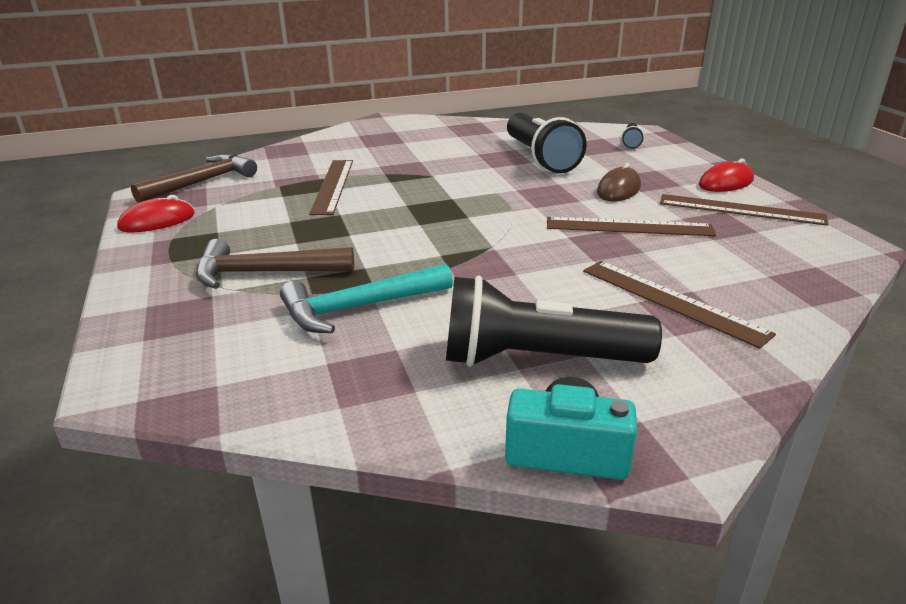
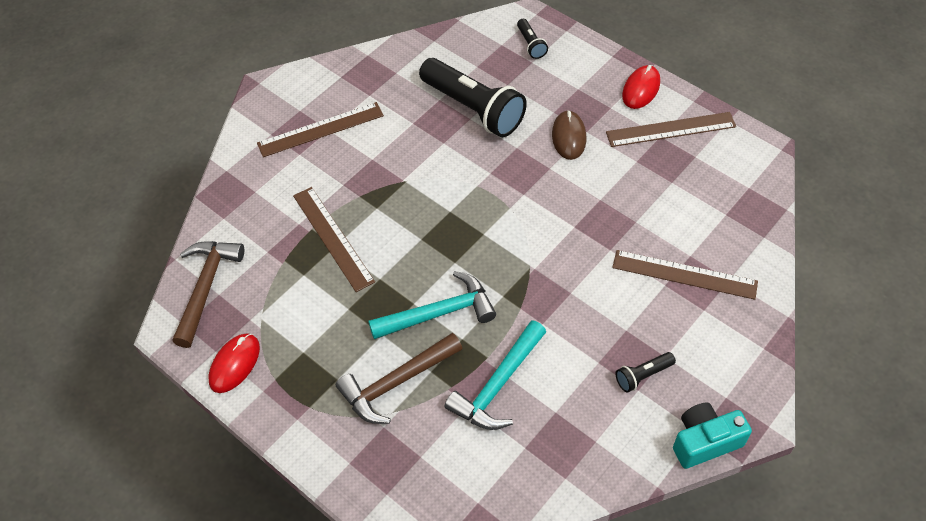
camera: 30 degrees left, 25 degrees up
(365, 246) = (439, 313): none -> turquoise hammer
(537, 359) = (642, 376): black flashlight -> black flashlight, size x0.44
(629, 227) = (608, 192): brown ruler -> brown ruler (320, 129)

